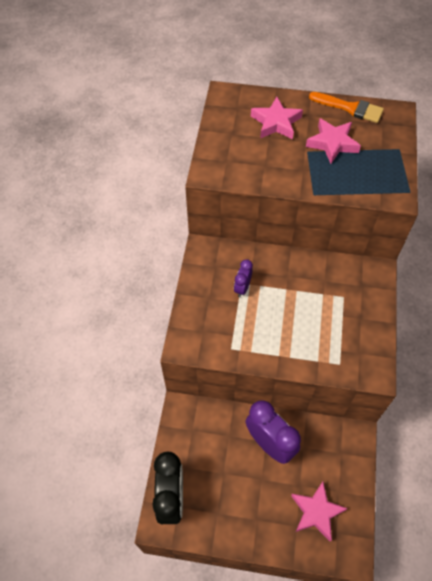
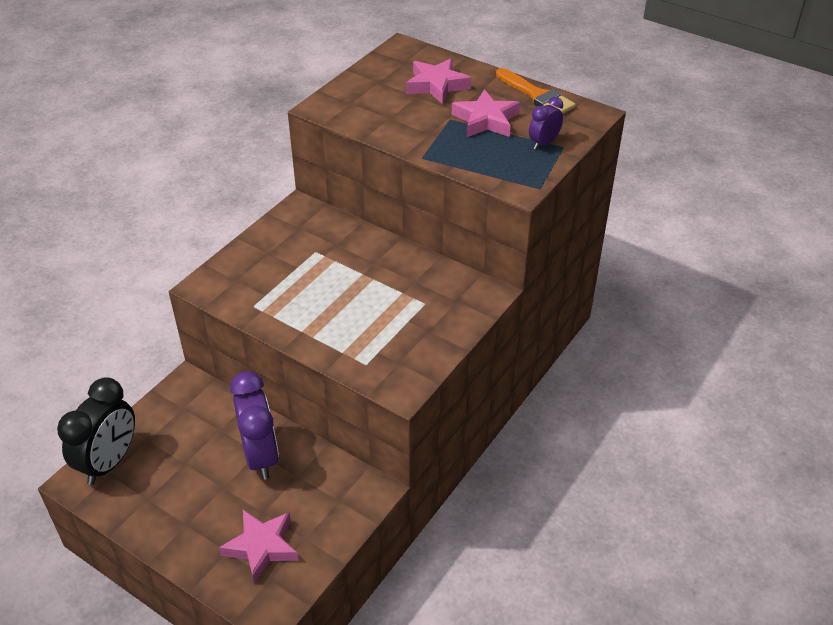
camera: 25 degrees right, 15 degrees down
(242, 288) = (313, 256): purple clock -> purple clock (543, 143)

